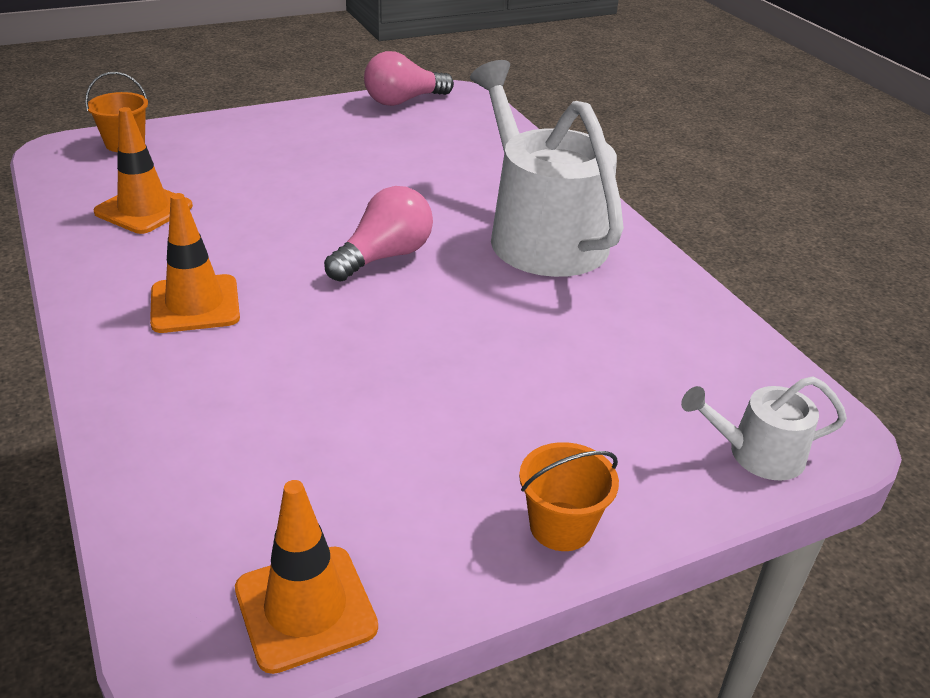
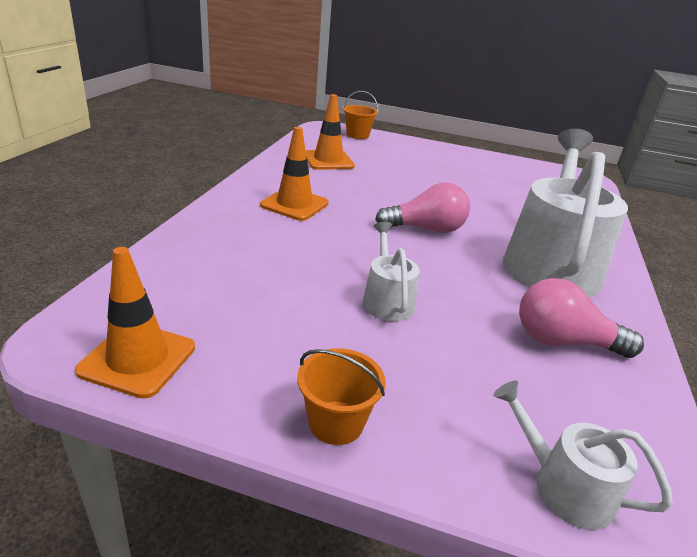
camera: 40 degrees right, 5 degrees down
(403, 101) = (541, 168): pink light bulb -> pink light bulb (563, 341)
(451, 371) = (387, 300): none -> white watering can

